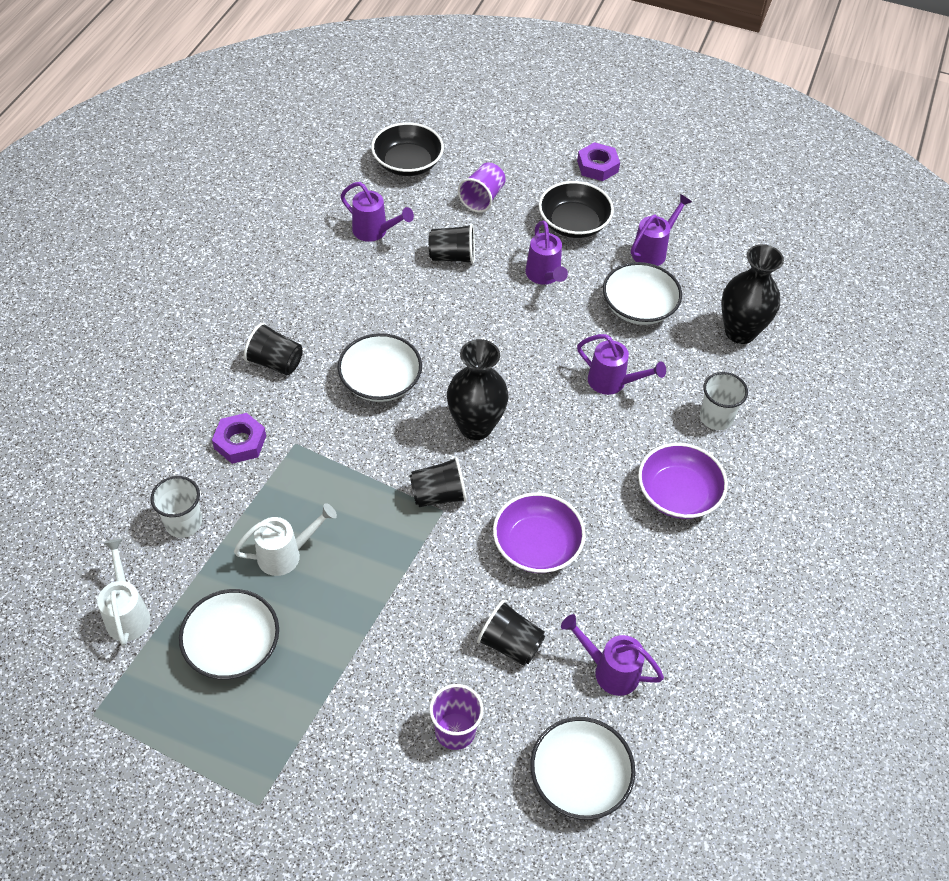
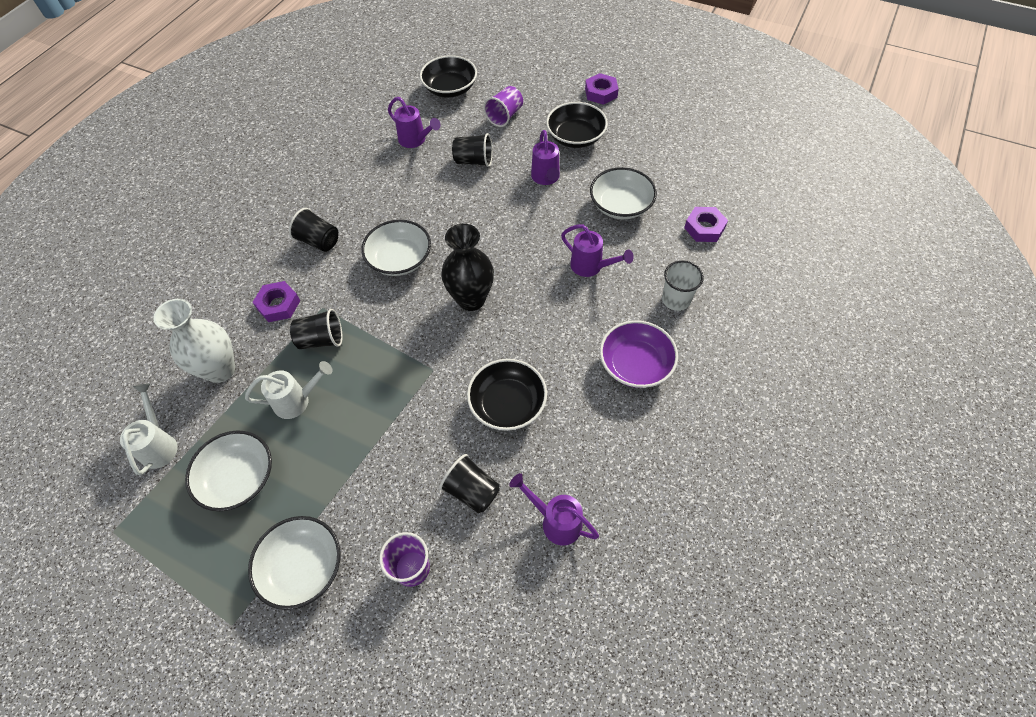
camera: 10 degrees right, 5 degrees up
(183, 523) = (220, 370): white cup -> white vase
(438, 495) = (431, 356): black cup -> black cup (321, 340)
(537, 545) = (507, 404): purple bowl -> black bowl
(579, 777) = (515, 621): white bowl -> white bowl (303, 567)
(653, 251) = (638, 160): purple watering can -> none
(740, 332) = (704, 228): black vase -> purple nut

